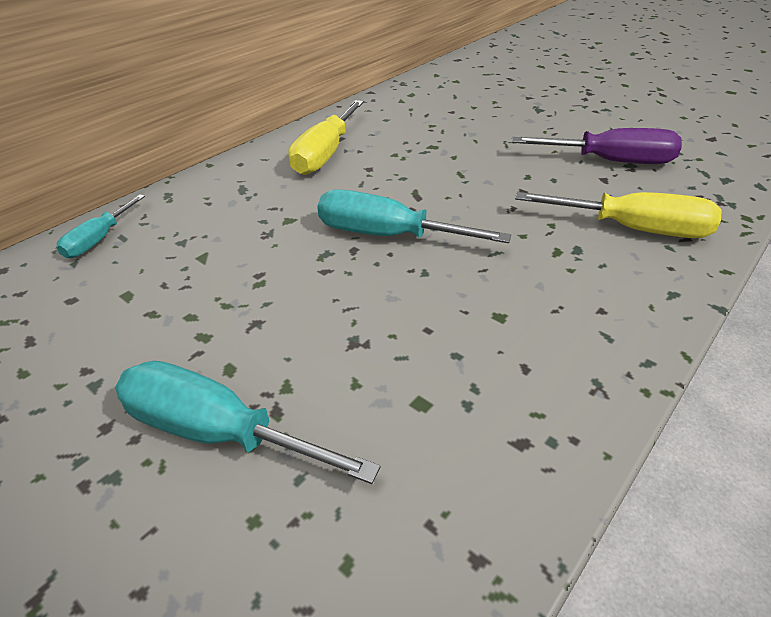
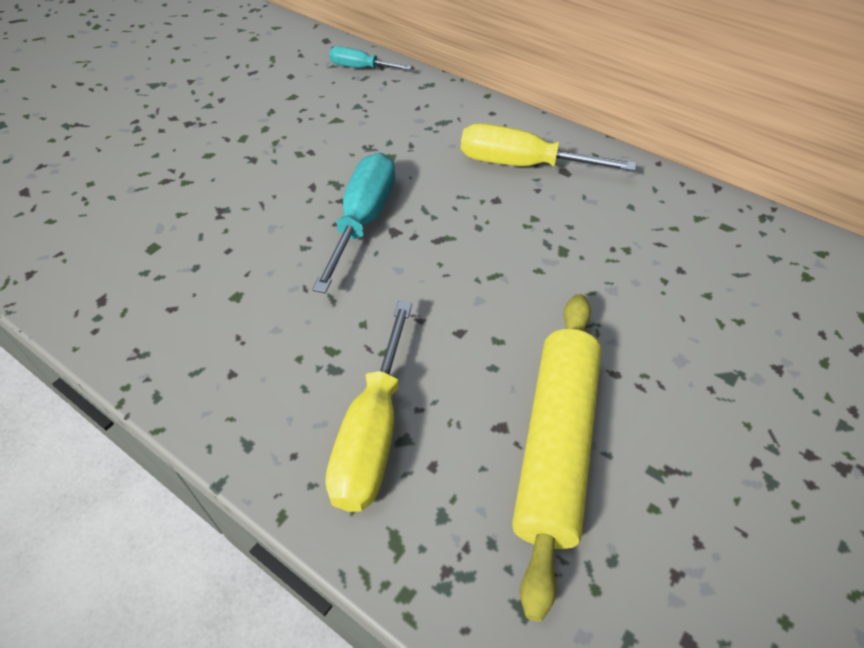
camera: 85 degrees right, 10 degrees up
(218, 432) = (155, 159): turquoise screwdriver -> none
(610, 161) = (556, 445): purple screwdriver -> yellow rolling pin

